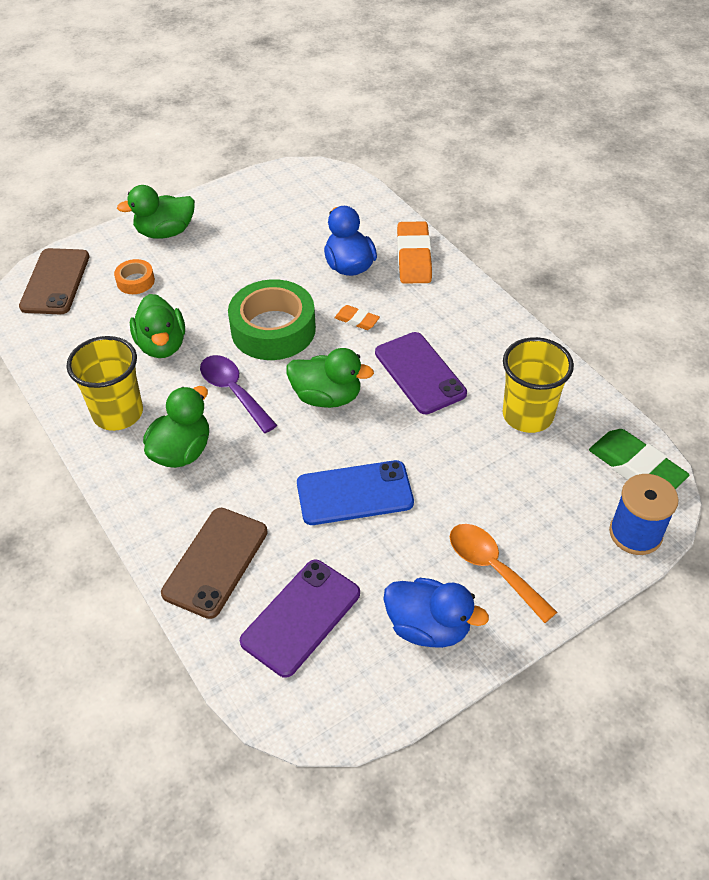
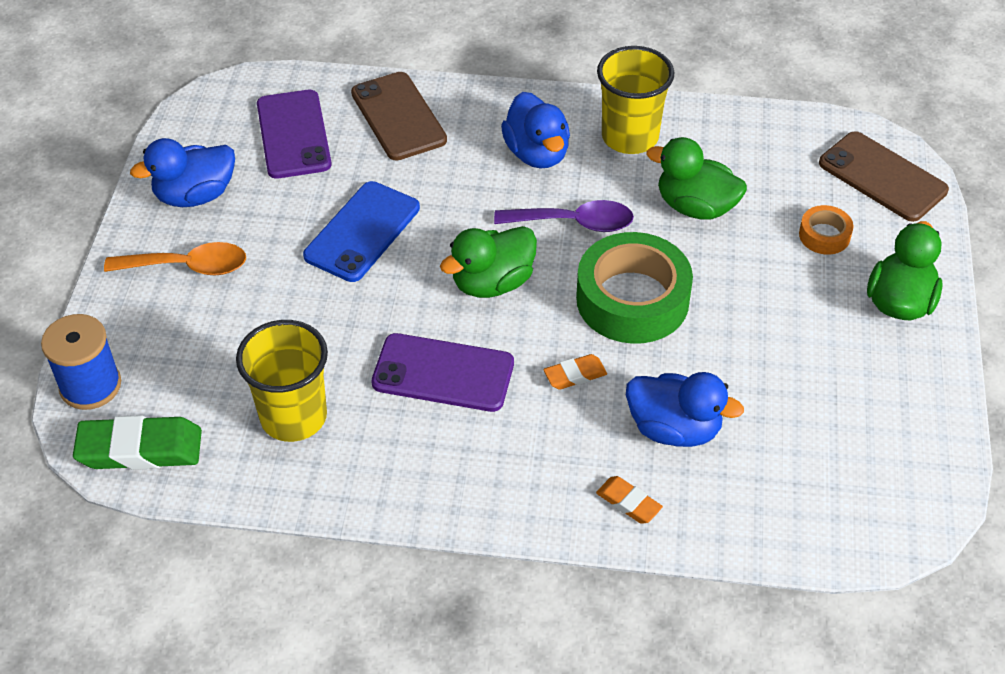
camera: 130 degrees right, 0 degrees up
(182, 451) = (537, 153): green duck -> blue duck
(414, 257) = (628, 503): orange eraser -> orange eraser, size x0.53

